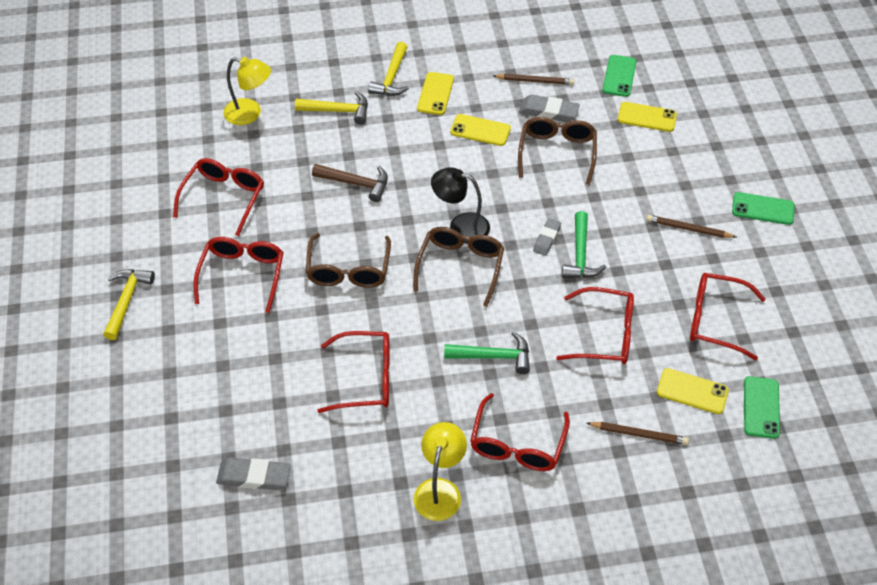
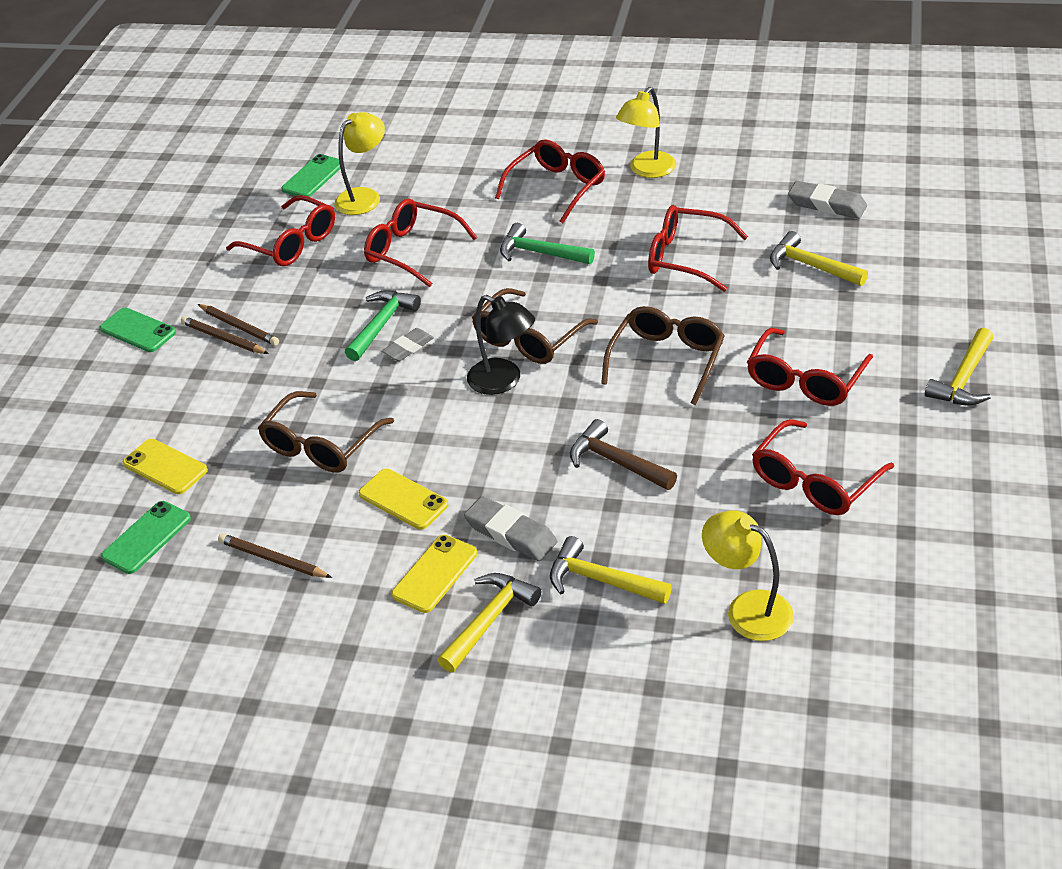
camera: 155 degrees left, 10 degrees down
(256, 392) = (811, 266): none -> yellow hammer
(548, 112) = (289, 505): grey eraser -> grey eraser (511, 533)
(639, 434) = (439, 177): brown pencil -> brown pencil (223, 338)
(692, 391) = (364, 197): yellow phone -> yellow lamp

